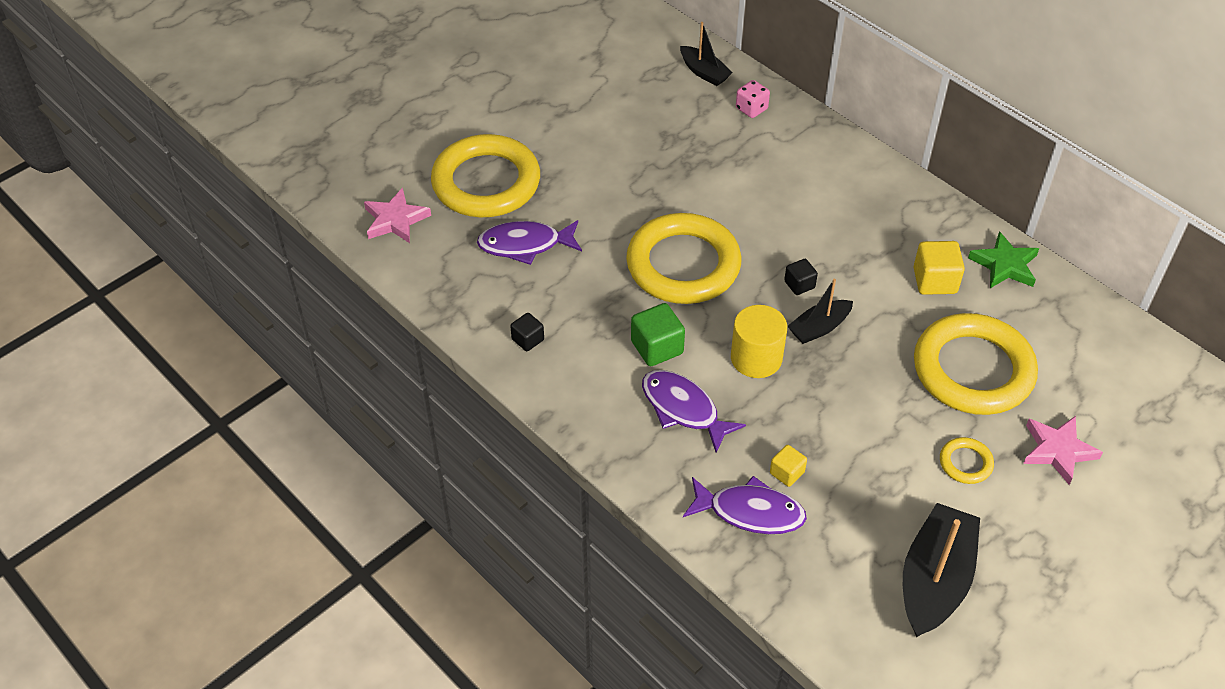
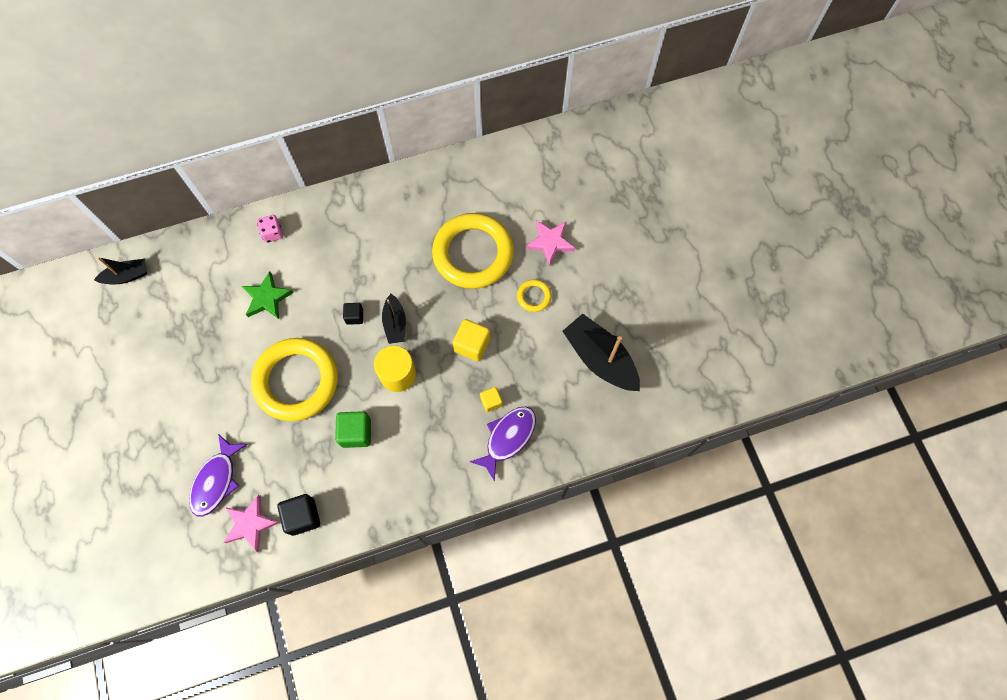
camera: 65 degrees left, 20 degrees up
(395, 220) = (135, 567): pink star -> pink star (250, 524)
(486, 182) = (138, 483): yellow ring -> none
(528, 339) = (303, 516): black cube -> black cube, size x1.66
(683, 409) = (413, 440): purple fish -> none
(751, 109) = (183, 263): pink dice -> pink dice (273, 233)
(934, 281) = (396, 235): yellow cube -> yellow cube (472, 345)
(1005, 265) = (407, 188): green star -> green star (267, 298)

